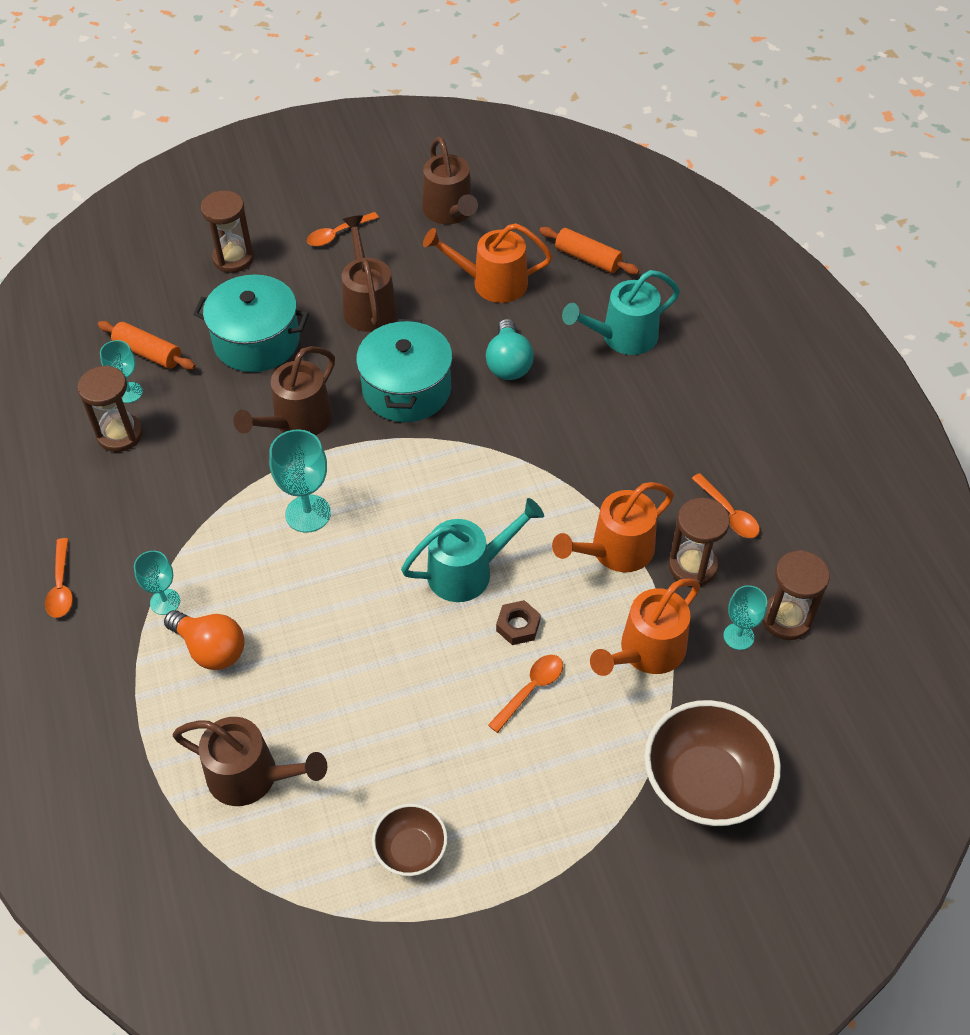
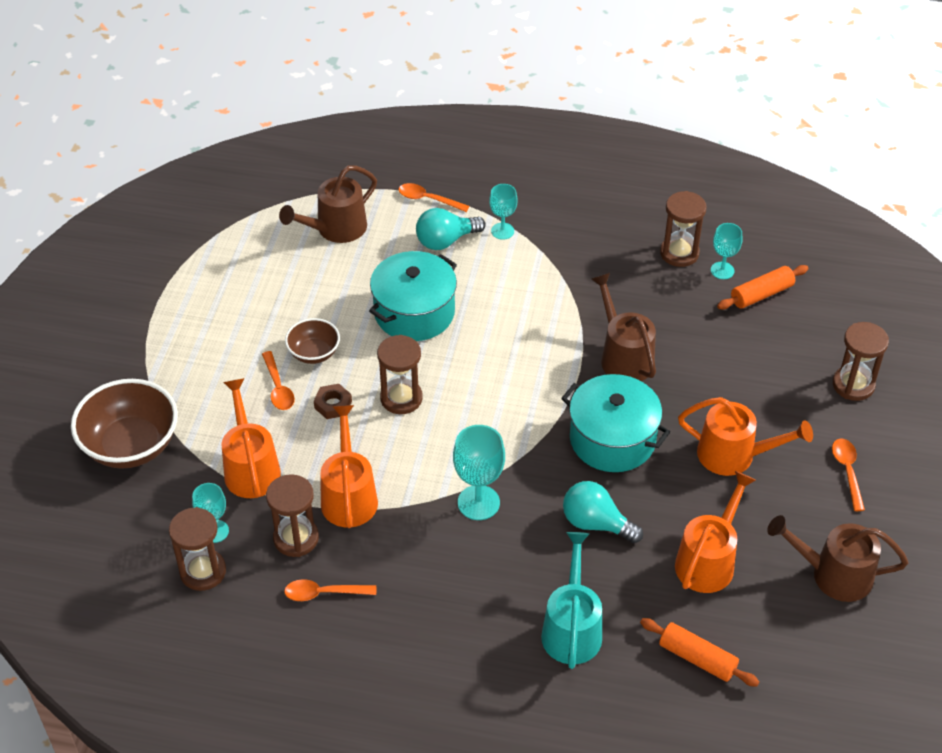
camera: 120 degrees right, 5 degrees down
(61, 586) = (555, 187): orange spoon -> orange spoon (428, 199)
(211, 649) = (445, 241): orange light bulb -> turquoise light bulb
(256, 341) = (734, 364): turquoise pot -> turquoise pot (414, 312)
(308, 513) = (524, 329): turquoise goblet -> turquoise goblet (478, 502)
(368, 304) = (734, 455): brown watering can -> orange watering can
(411, 850) = (224, 281): brown bowl -> brown bowl (314, 353)
(469, 571) = (401, 398): turquoise watering can -> brown hourglass
(588, 258) = (697, 658): orange rolling pin -> orange rolling pin turned 60 degrees clockwise

